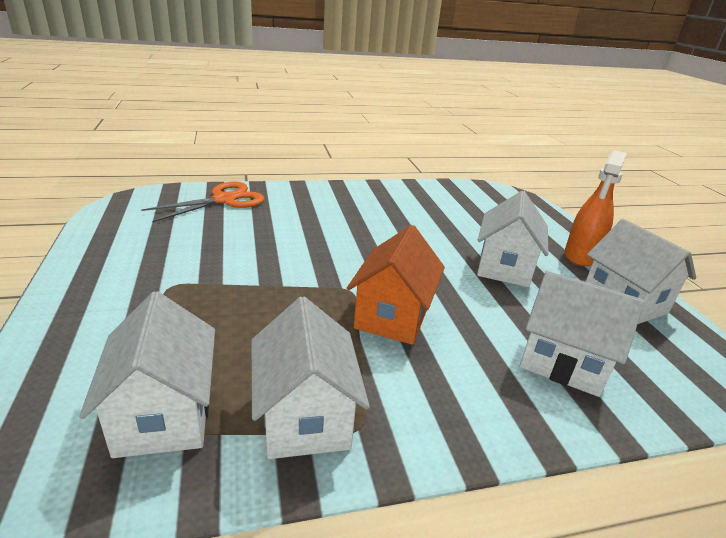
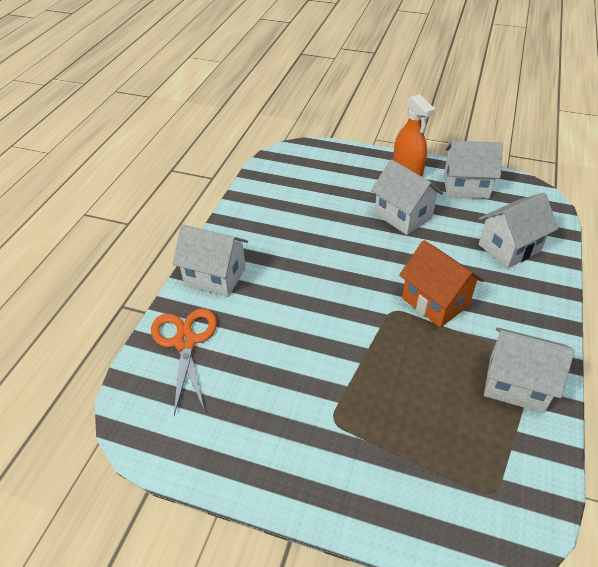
camera: 55 degrees left, 15 degrees up
(164, 415) = (491, 456): white house -> white house (215, 276)

